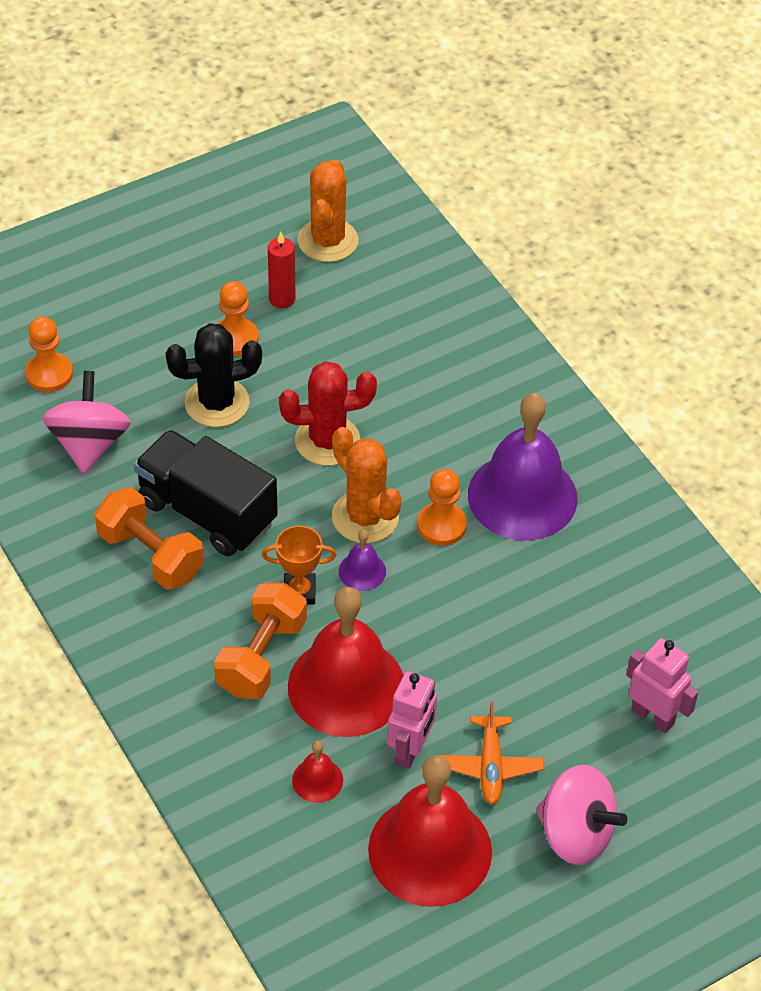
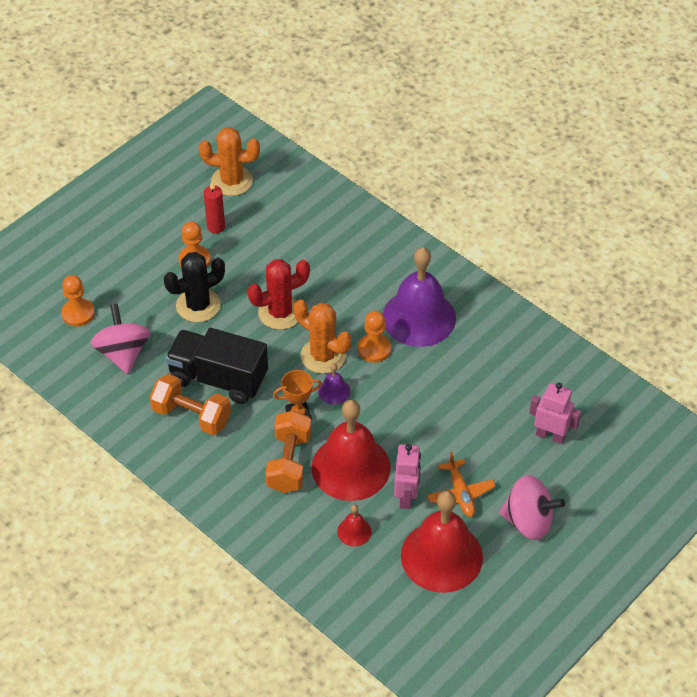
camera: 15 degrees left, 0 degrees up
(328, 241) = (232, 181): orange cactus -> orange cactus turned 75 degrees counterclockwise

